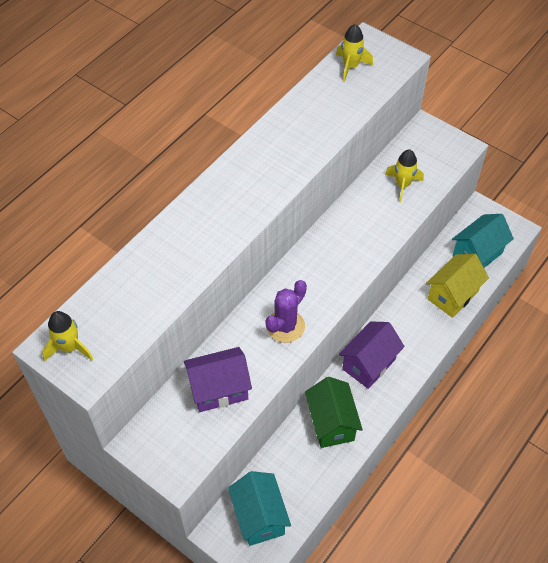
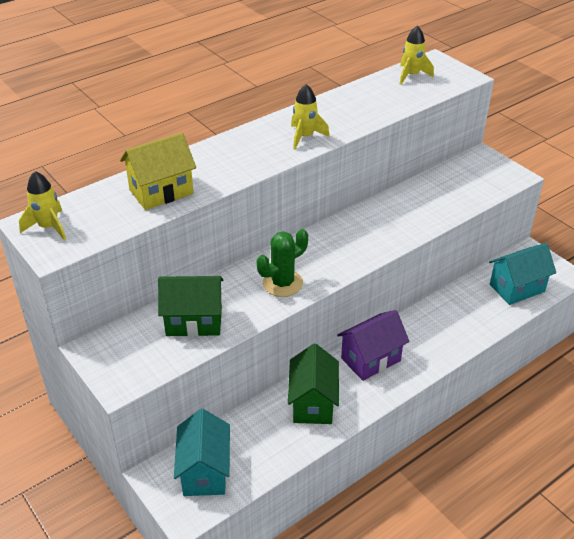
camera: 15 degrees right, 15 degrees down
(219, 389) = (194, 321): purple house -> green house
(285, 326) = (282, 283): purple cactus -> green cactus
(402, 185) = (444, 195): yellow rocket -> yellow rocket (305, 137)
(452, 295) = (479, 318): yellow house -> yellow house (161, 192)

